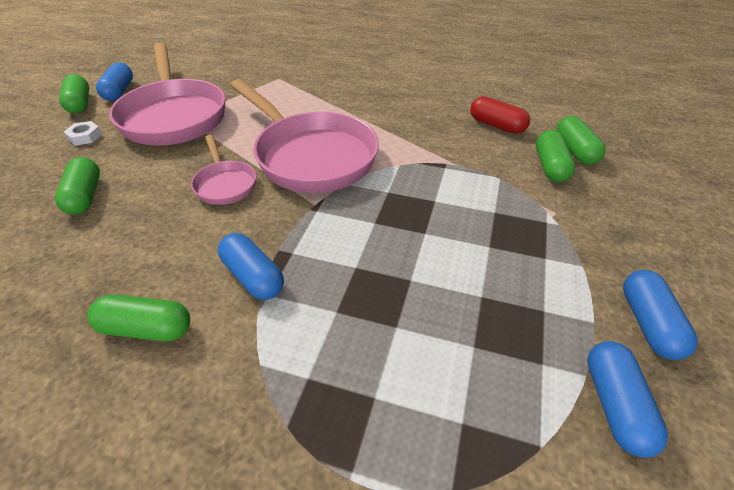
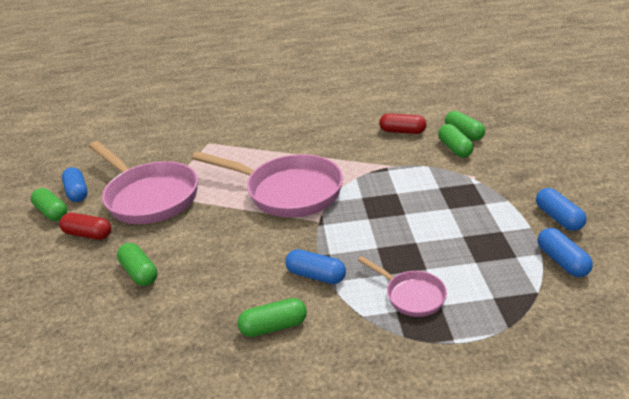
camera: 20 degrees left, 10 degrees down
(85, 137) = (88, 234): white nut -> red capsule
(225, 184) = (241, 230): pink pan -> pink pan (411, 295)

